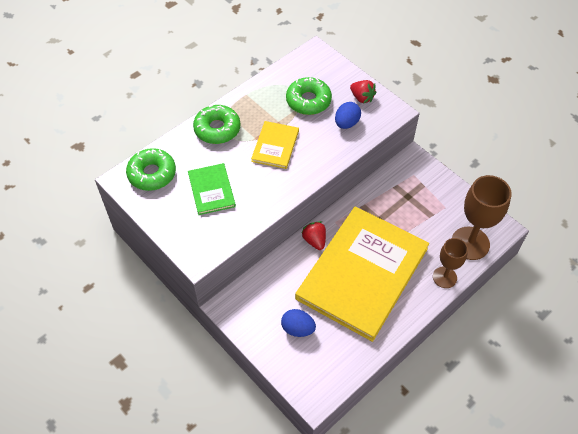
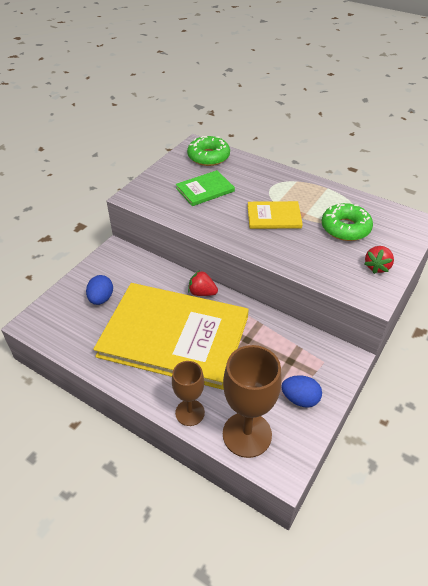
camera: 75 degrees right, 10 degrees down
(217, 129) = (274, 179): green donut -> none
(314, 240) = (202, 293): red strawberry -> red strawberry turned 120 degrees counterclockwise
(346, 123) = (332, 260): blue egg -> blue egg (300, 399)

